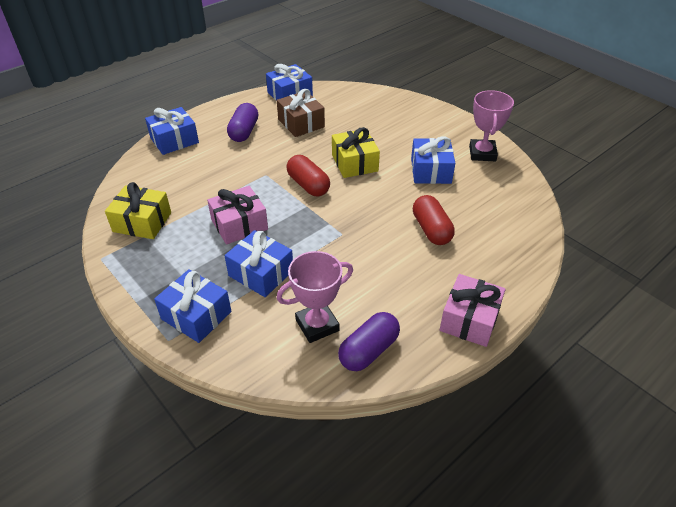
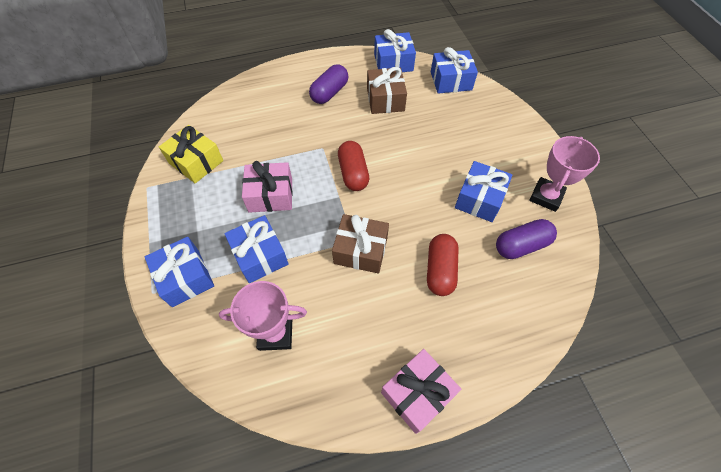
camera: 25 degrees right, 15 degrees up
(174, 140) = (266, 83): blue gift -> blue gift (451, 81)
(353, 238) = (360, 250): none -> brown gift
(354, 163) = (410, 163): yellow gift -> none
(368, 351) = (304, 383): purple capsule -> purple capsule (521, 245)

